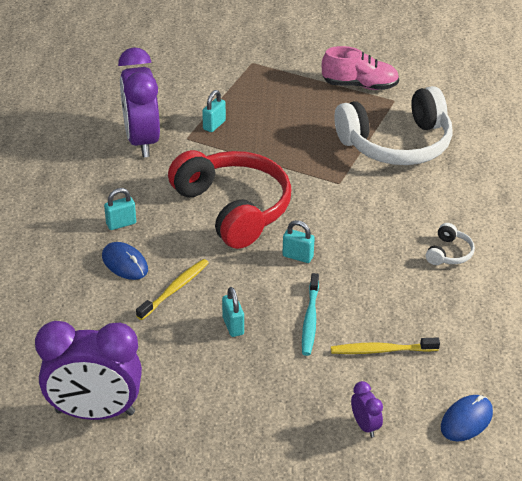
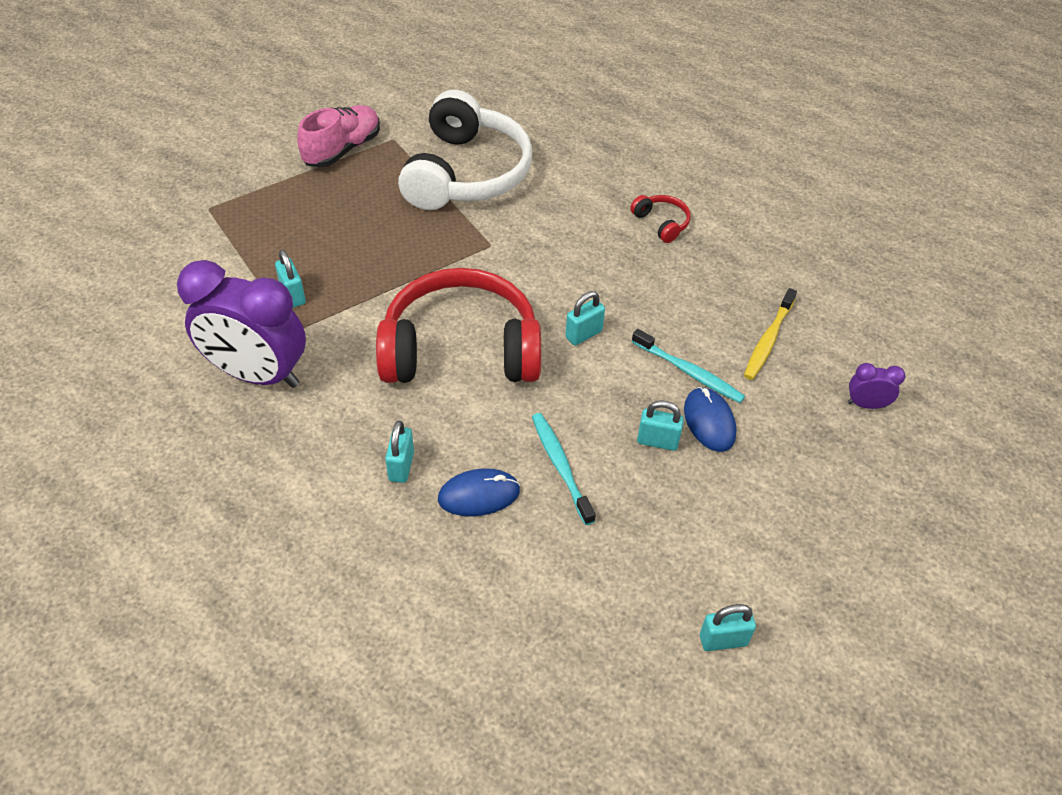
camera: 60 degrees left, 10 degrees up
(95, 412) = (723, 640): purple clock -> turquoise padlock
(174, 289) = (561, 467): yellow toothbrush -> turquoise toothbrush
(449, 253) = (661, 223): white headphones -> red headphones
(466, 420) = (894, 328): blue mouse -> blue mouse (709, 421)

